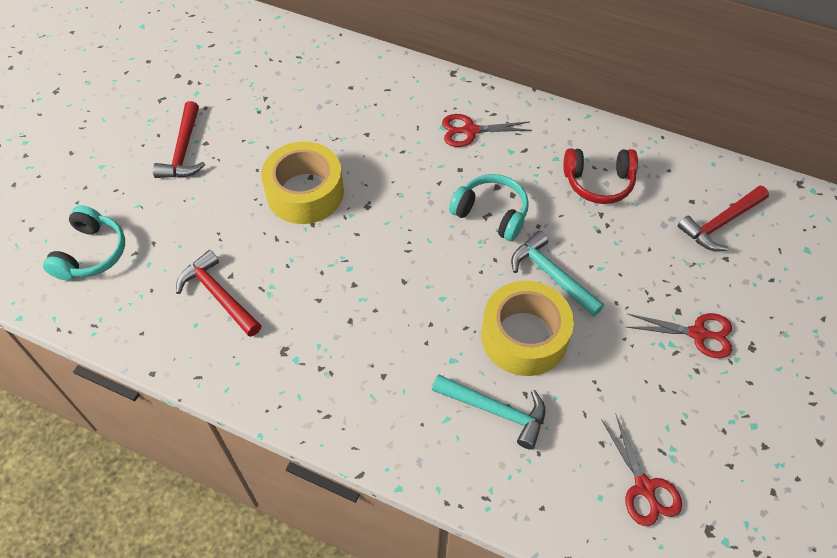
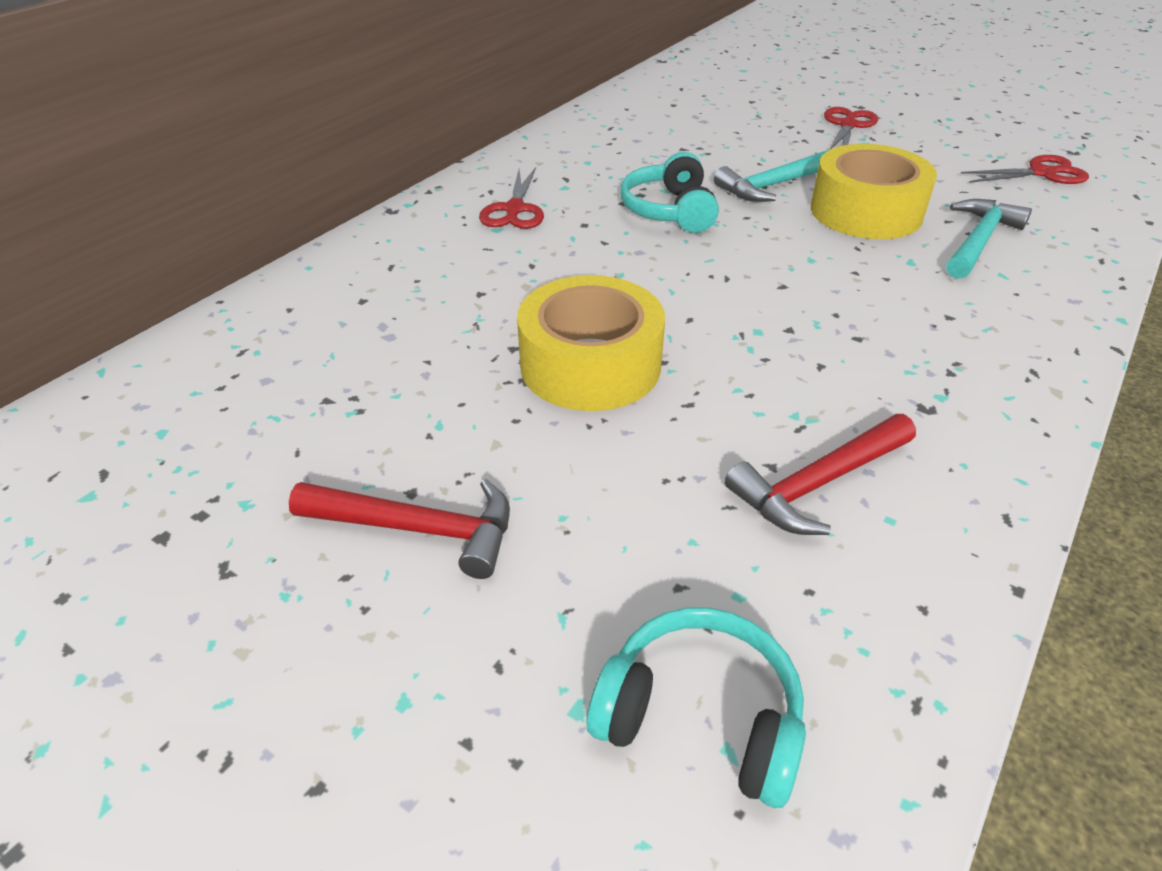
camera: 80 degrees left, 15 degrees down
(491, 213) = (669, 211): turquoise headphones -> turquoise headphones turned 45 degrees counterclockwise
(598, 182) = (634, 143): red headphones -> none
(720, 223) = (706, 96): red hammer -> none

